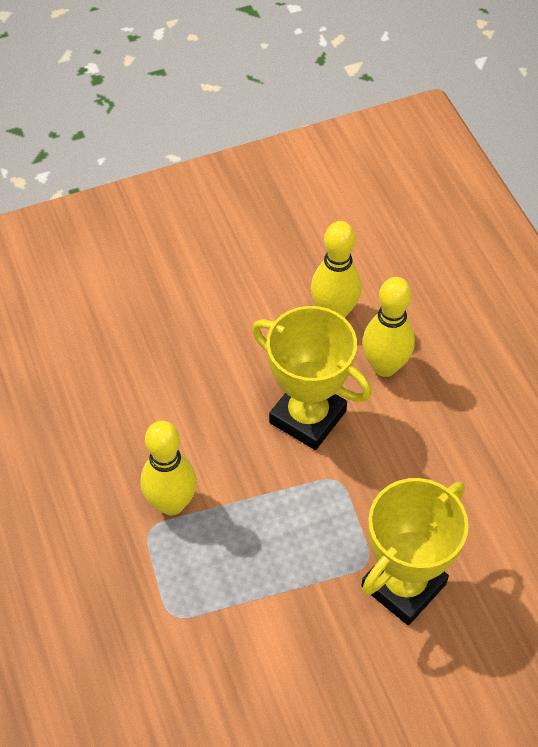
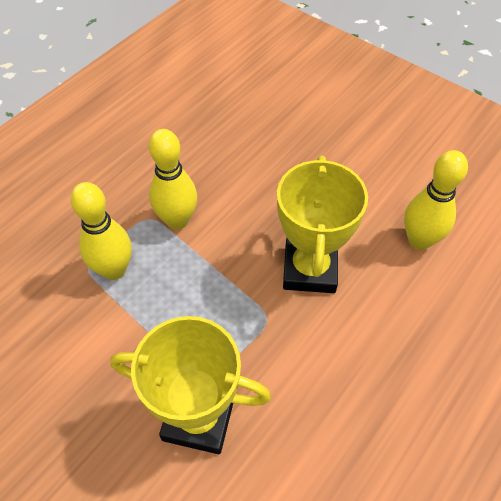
camera: 60 degrees right, 0 degrees up
(384, 366) = (399, 301): yellow bowling pin -> yellow bowling pin (114, 270)

